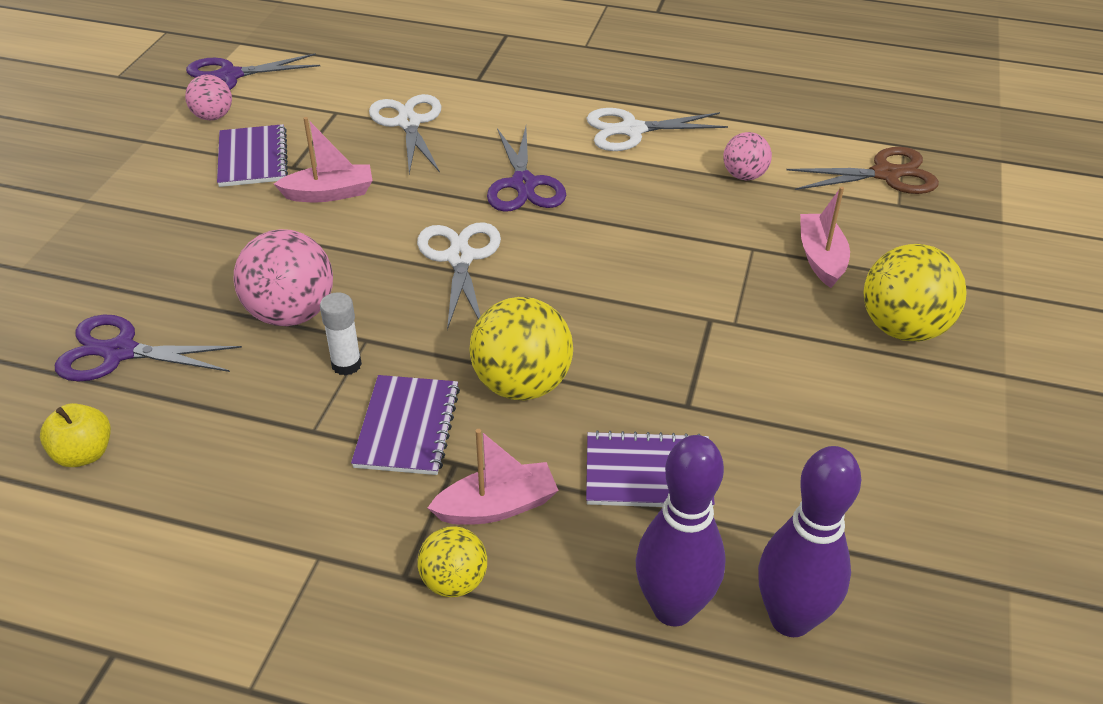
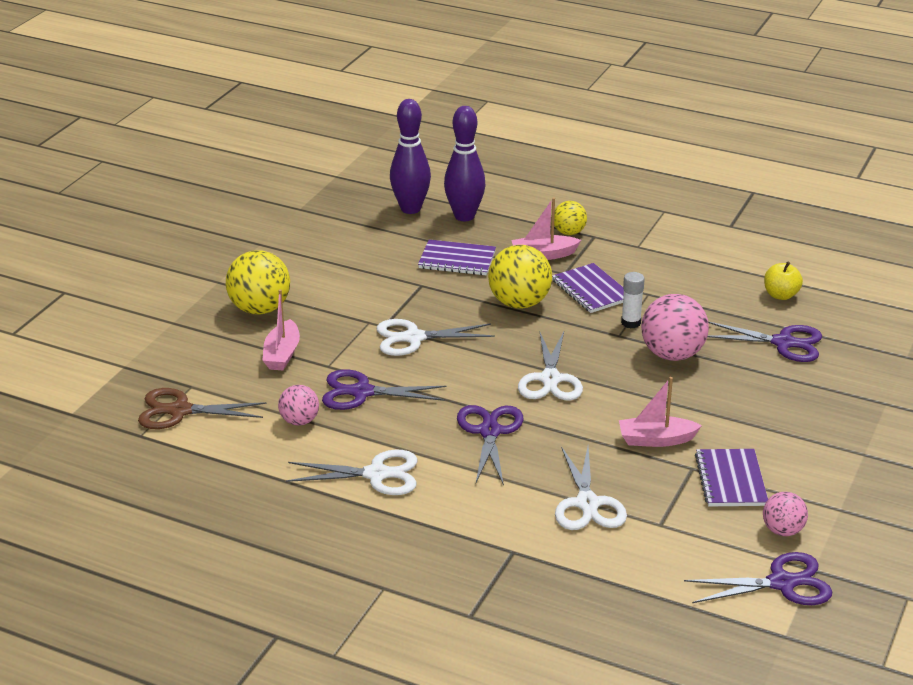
camera: 170 degrees left, 10 degrees down
(407, 427) = (591, 290): purple notebook -> purple notebook turned 45 degrees counterclockwise
(659, 302) = (413, 338): none -> white scissors
(691, 217) = (361, 392): none -> purple scissors

